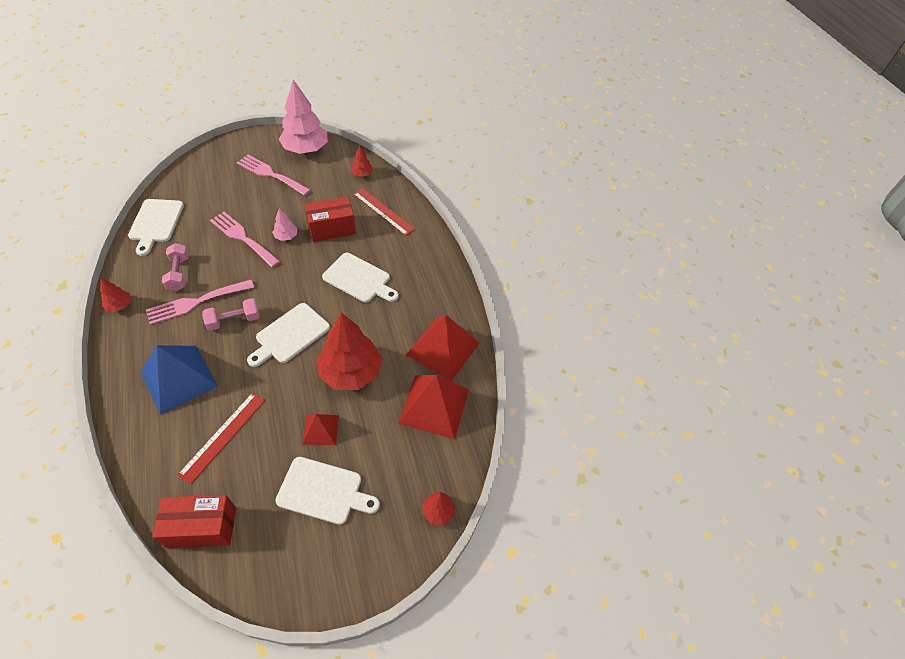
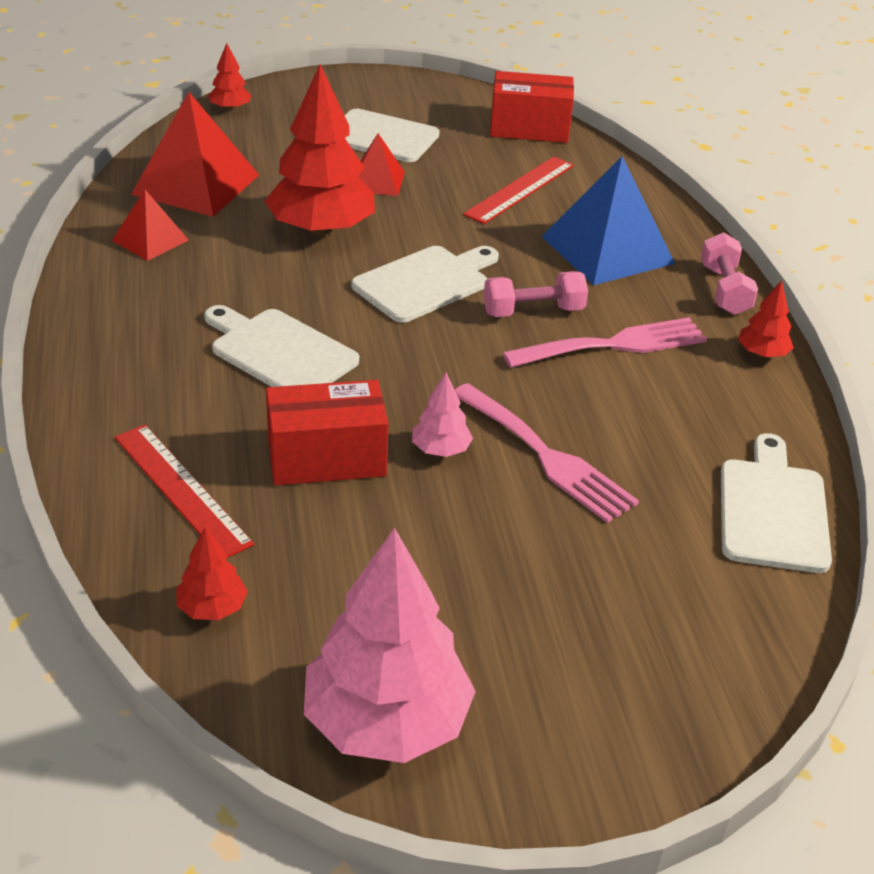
camera: 170 degrees left, 15 degrees down
(179, 273) = (669, 396): pink dumbbell -> pink dumbbell (724, 290)
(271, 174) = (497, 630): pink fork -> none
(443, 349) = (150, 240): red pyramid -> red pyramid, size x0.54

